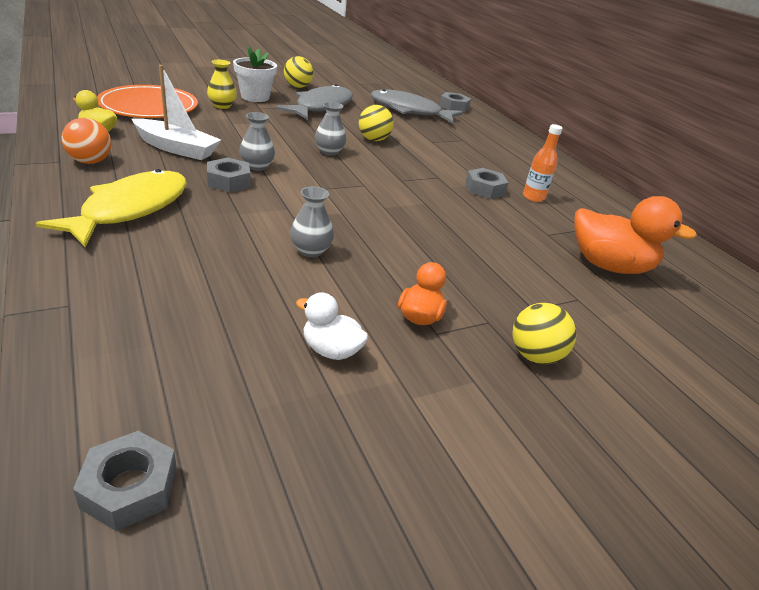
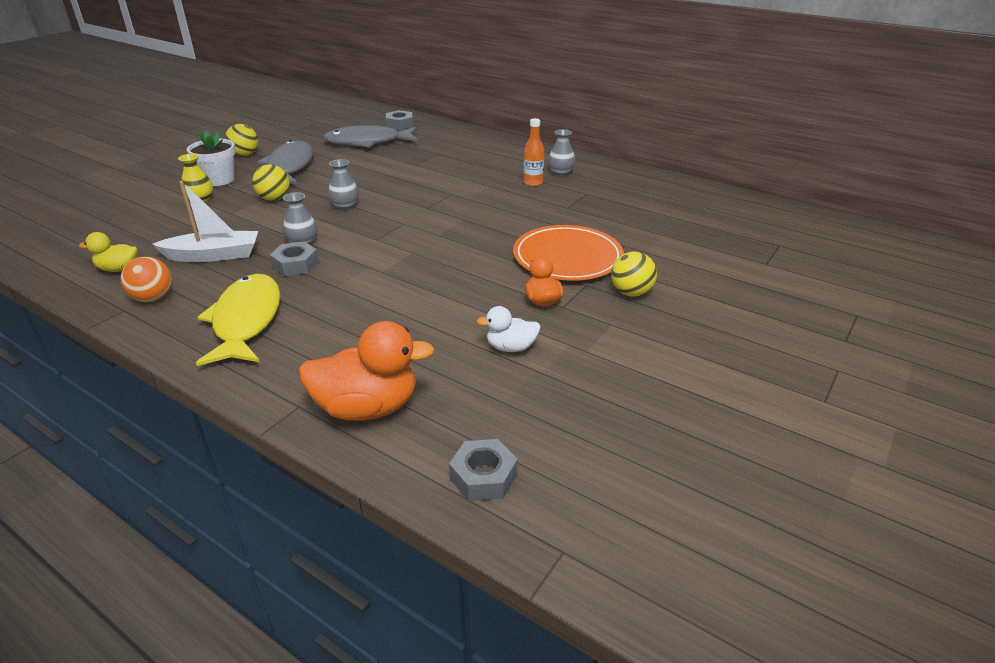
camera: 25 degrees left, 0 degrees up
(149, 106) = (132, 227): orange plate -> orange plate (567, 257)
(310, 250) = (423, 290): grey vase -> grey vase (560, 172)
(374, 139) = (368, 181): yellow ball -> yellow ball (274, 199)
(484, 189) = (494, 190): grey nut -> none
(609, 266) = (624, 214): orange duck -> orange duck (367, 408)

